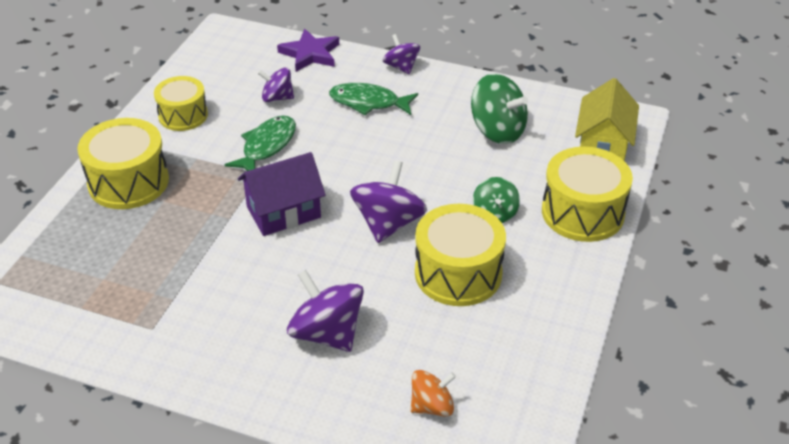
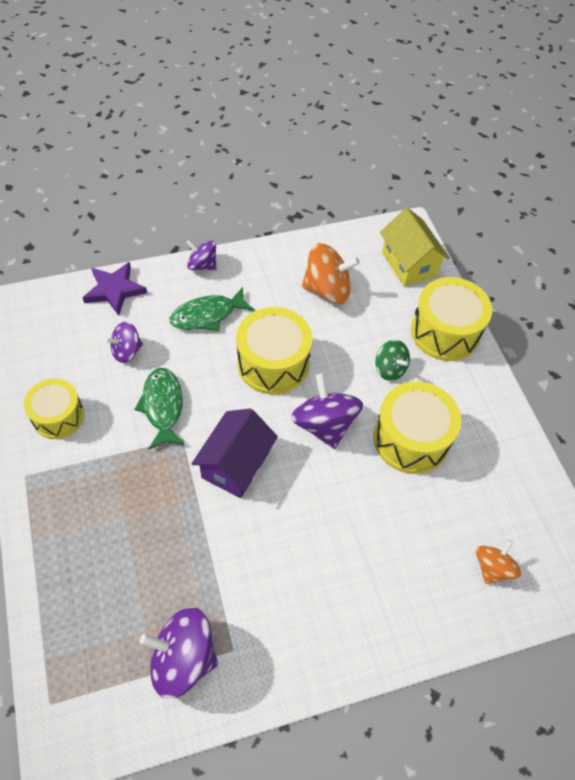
camera: 40 degrees left, 15 degrees up
(128, 182) = (73, 517): yellow drum -> yellow drum (273, 363)
(327, 333) = (369, 556): purple spinning top -> purple spinning top (183, 658)
(497, 131) = (327, 290): green spinning top -> orange spinning top

